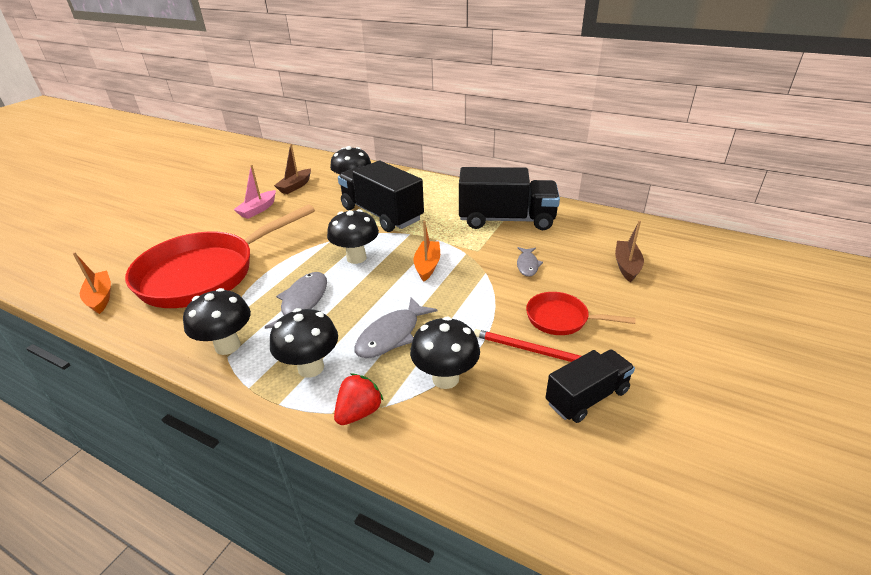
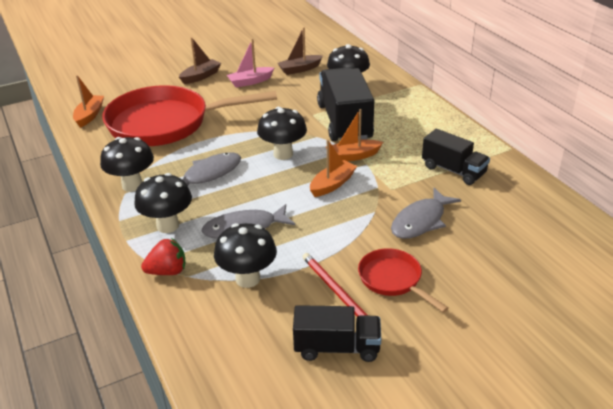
camera: 35 degrees right, 0 degrees up
(418, 237) = (353, 156): none -> orange boat
(506, 220) = (453, 170): black truck -> black truck, size x0.59
(527, 265) = (421, 221): grey fish -> grey fish, size x1.64
(626, 266) = (519, 263): brown boat -> brown boat (201, 76)

